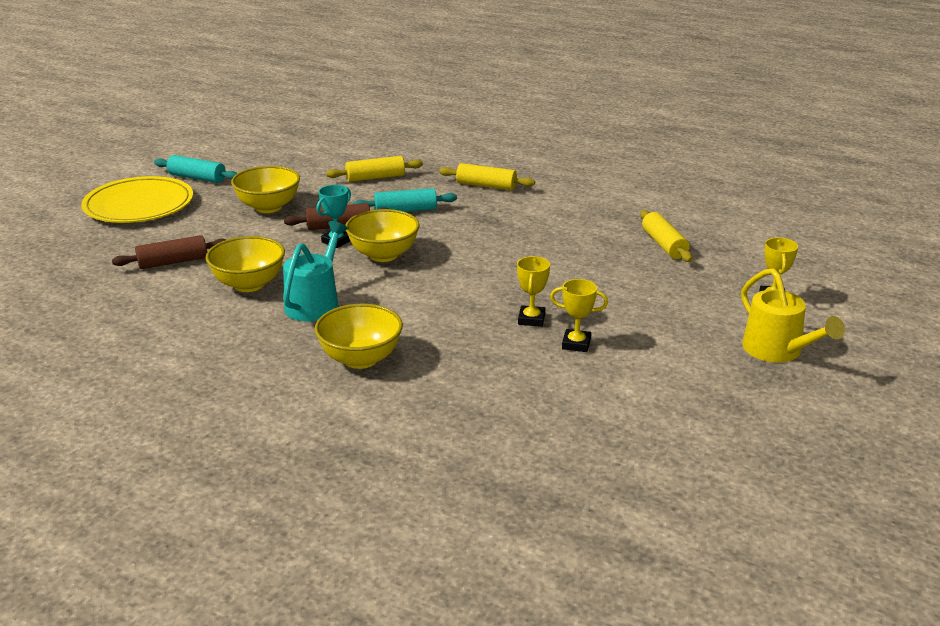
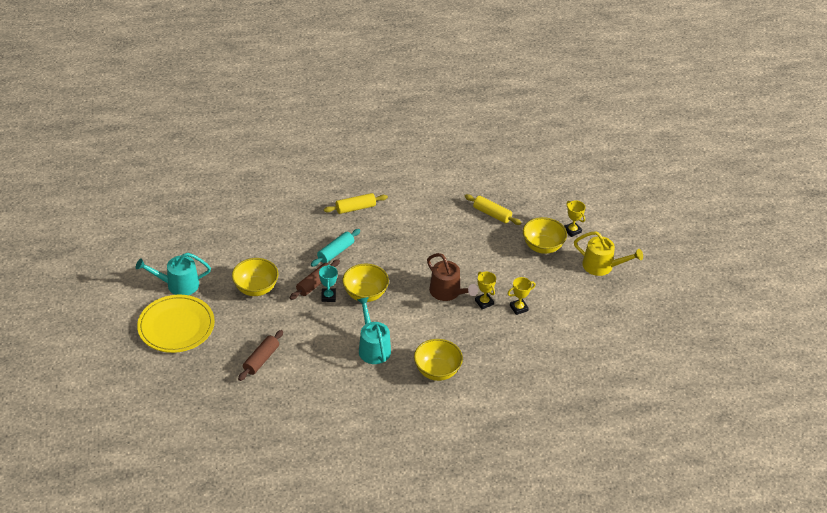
camera: 40 degrees left, 15 degrees up
(197, 178) = (178, 285): turquoise rolling pin -> turquoise watering can
(249, 284) = (323, 353): yellow bowl -> yellow bowl (542, 246)
(375, 178) = (285, 231): yellow rolling pin -> none
(494, 291) = (447, 292): none -> brown watering can

